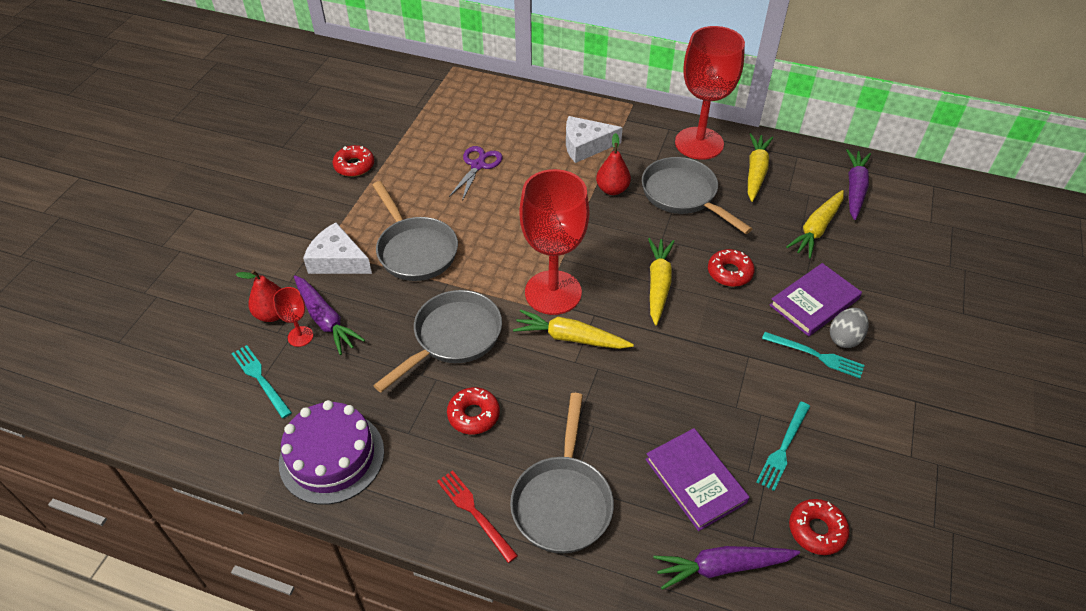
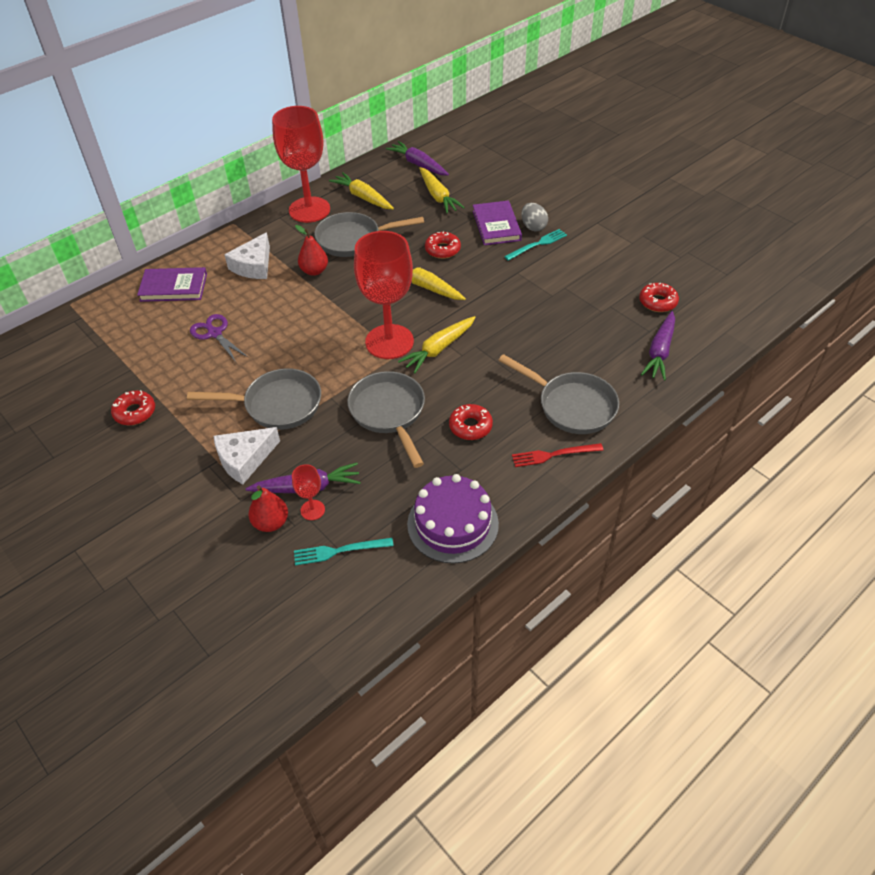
camera: 60 degrees left, 0 degrees up
(695, 480) = (594, 337): purple book -> purple book (173, 287)
(783, 448) = (595, 289): turquoise fork -> none

